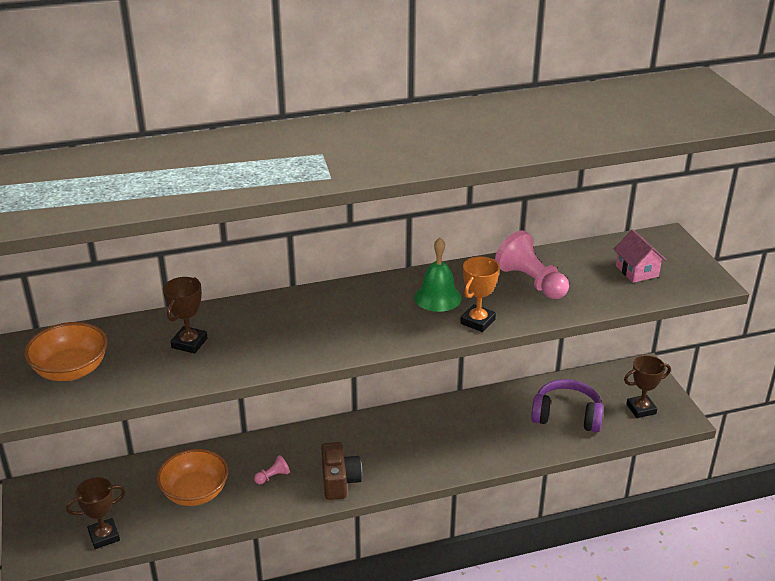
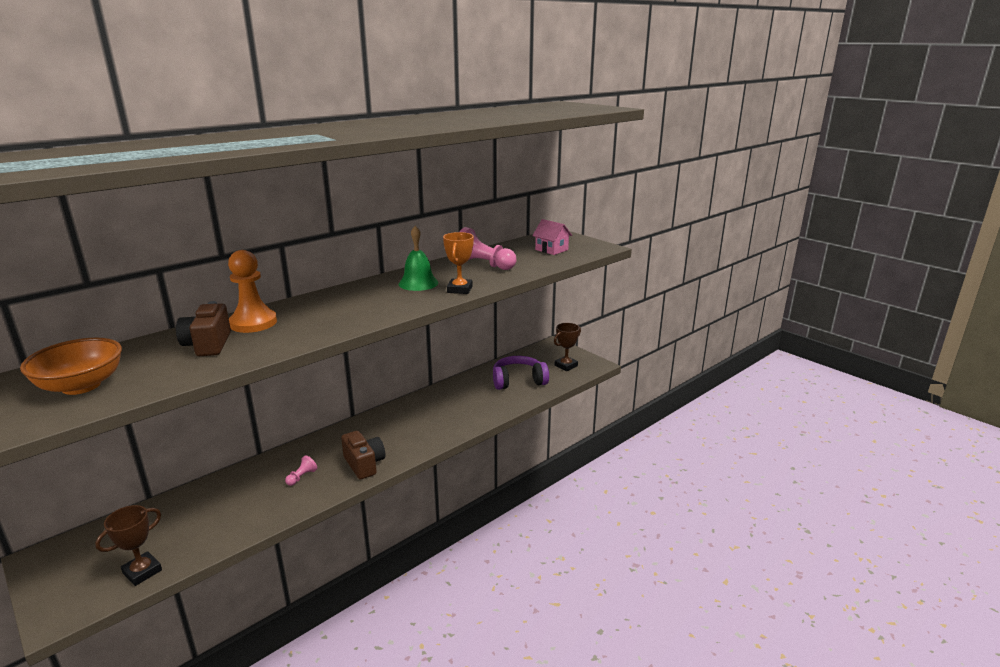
camera: 25 degrees left, 10 degrees down
(189, 343) = (208, 345): brown trophy -> brown camera
(195, 493) = (230, 509): orange bowl -> none
(242, 320) = (253, 323): none -> orange pawn

